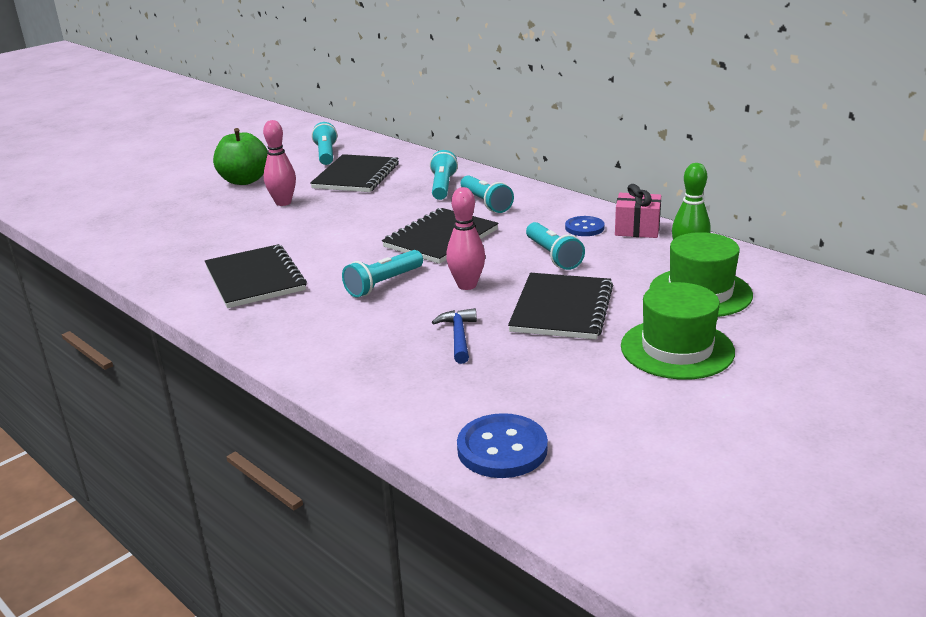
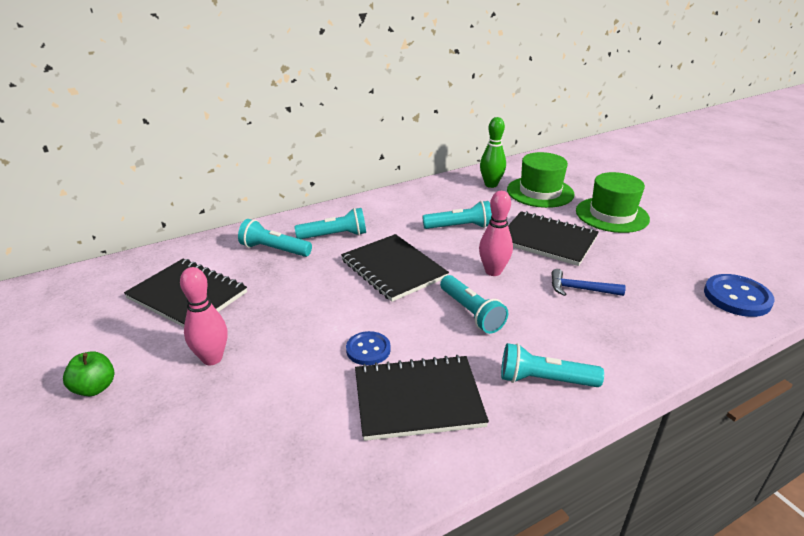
camera: 75 degrees left, 5 degrees up
(244, 180) = (95, 388): green apple -> green apple, size x0.58
(326, 154) = (88, 308): turquoise flashlight -> turquoise flashlight (544, 380)
(584, 228) = (418, 206): blue button -> blue button (368, 349)
(637, 229) = (434, 189): pink gift -> none

